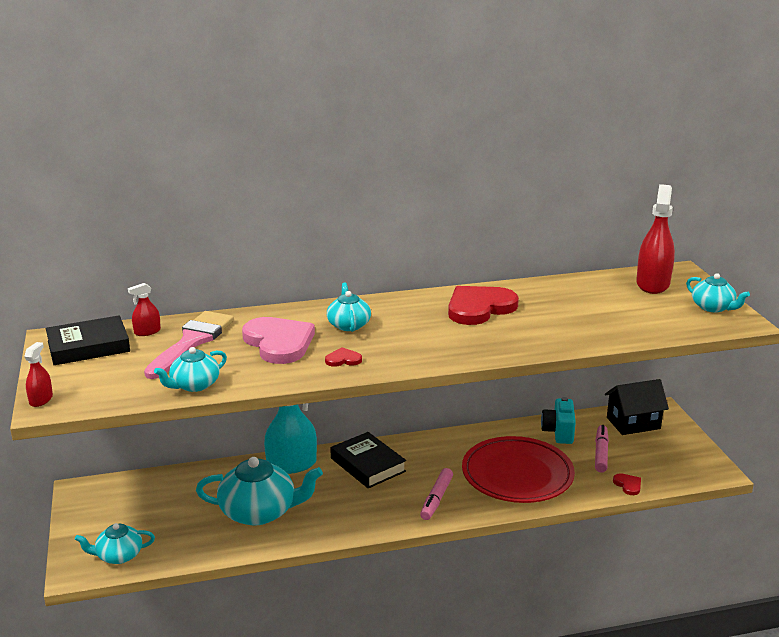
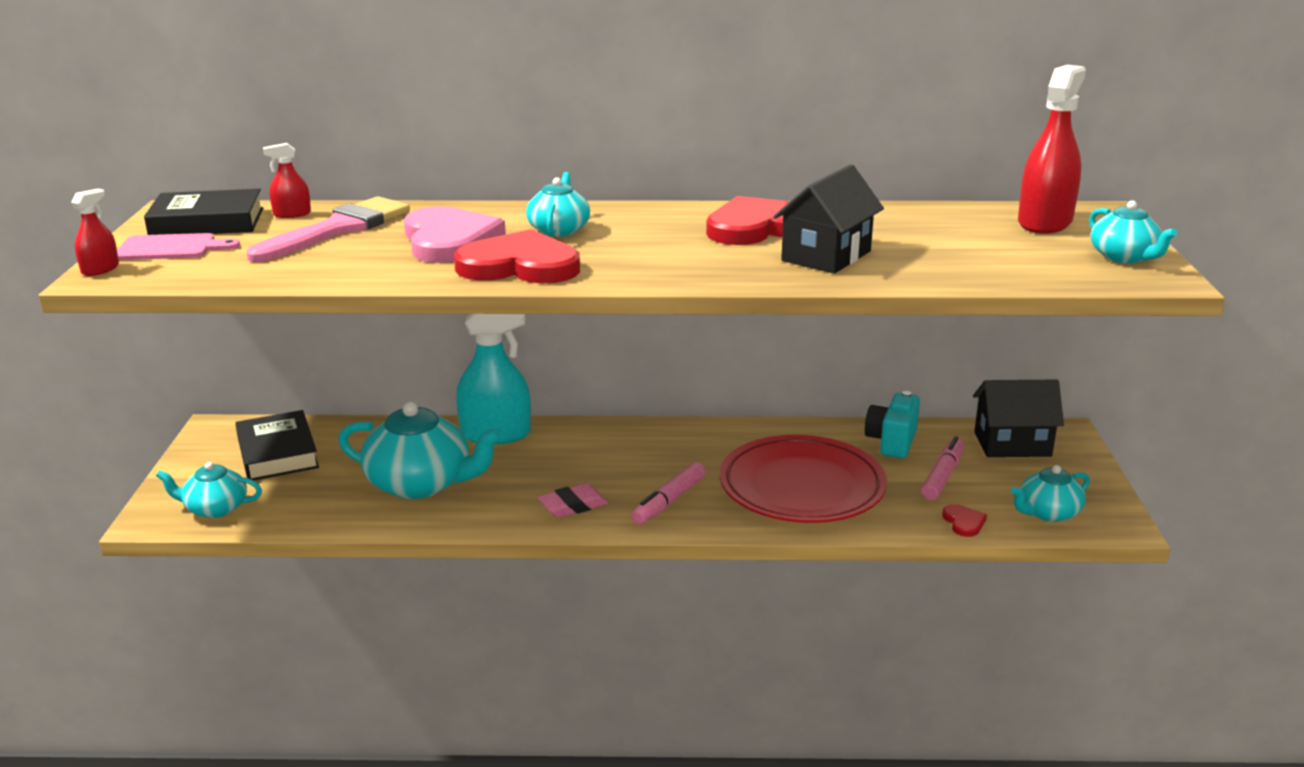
camera: 15 degrees right, 0 degrees up
(80, 374) = (171, 248): none -> pink cutting board
(194, 385) = (300, 273): turquoise teapot -> turquoise teapot (1048, 513)
(343, 359) = (520, 266): red heart -> red heart, size x2.35
(368, 465) = (597, 447): black book -> black book (277, 453)
(374, 512) = (573, 506): none -> pink eraser
(536, 327) = (826, 256): none -> black house

